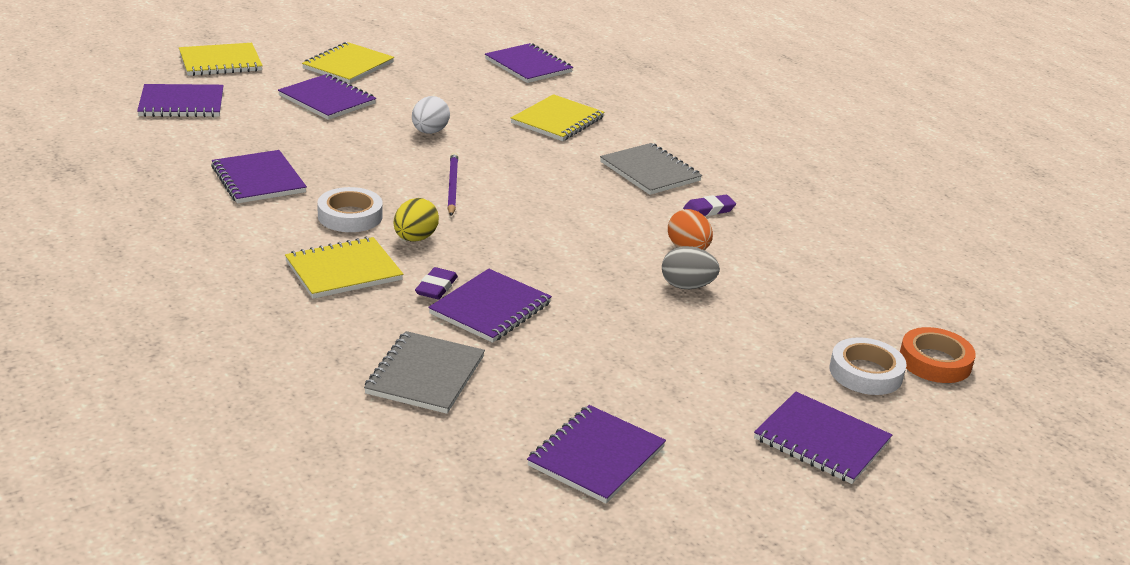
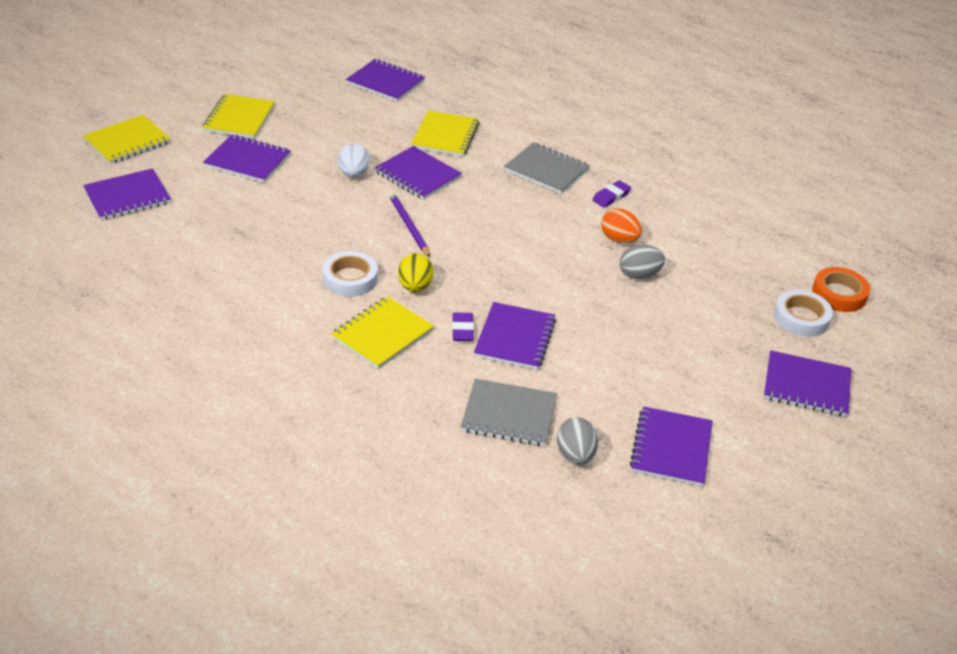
camera: 20 degrees left, 10 degrees up
(258, 179) = (251, 261): purple notebook -> purple notebook (418, 175)
(425, 375) = (509, 415): grey notebook -> grey notebook turned 75 degrees counterclockwise
(472, 432) = (575, 455): none -> grey egg

